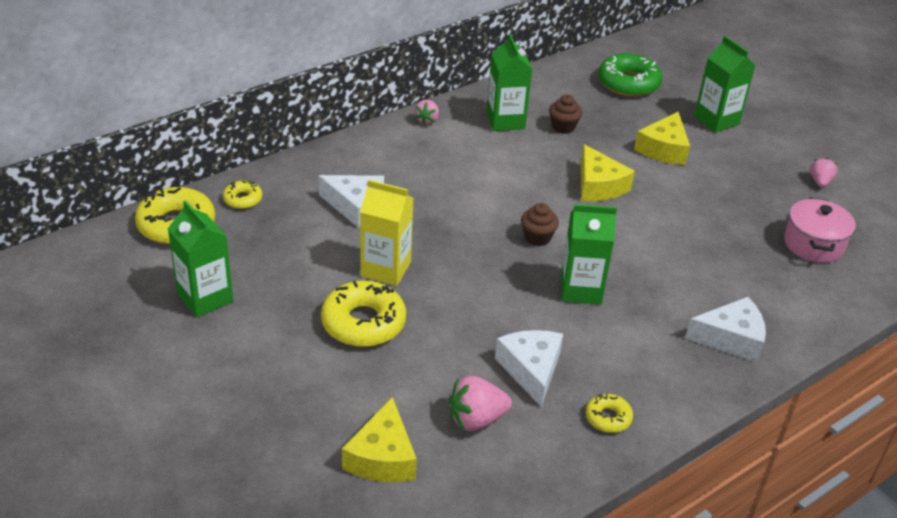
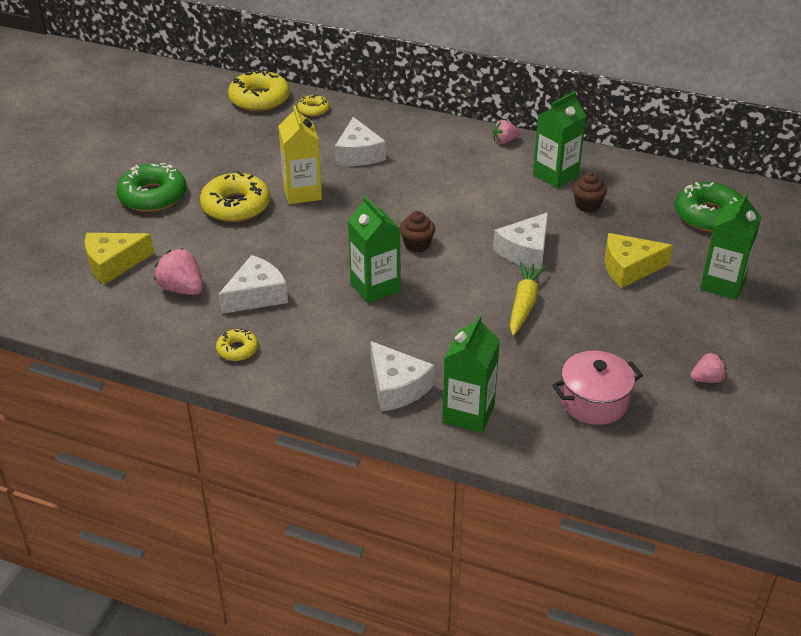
camera: 60 degrees right, 0 degrees up
(205, 298) = (200, 139): green carton -> green carton (468, 413)
(280, 377) = (153, 196): none -> green donut
(598, 186) = (525, 251): yellow cheese -> white cheese
(669, 220) = (524, 304): none -> yellow carrot

